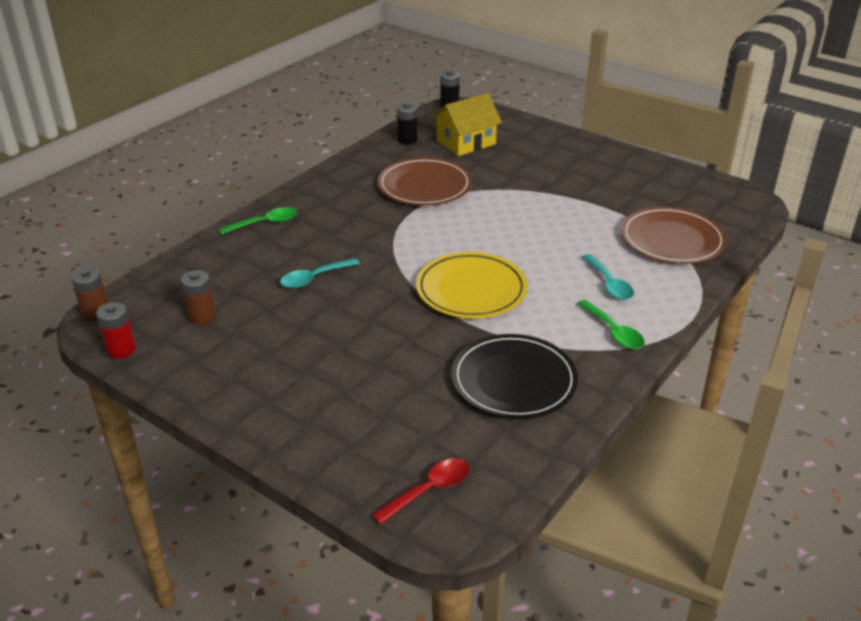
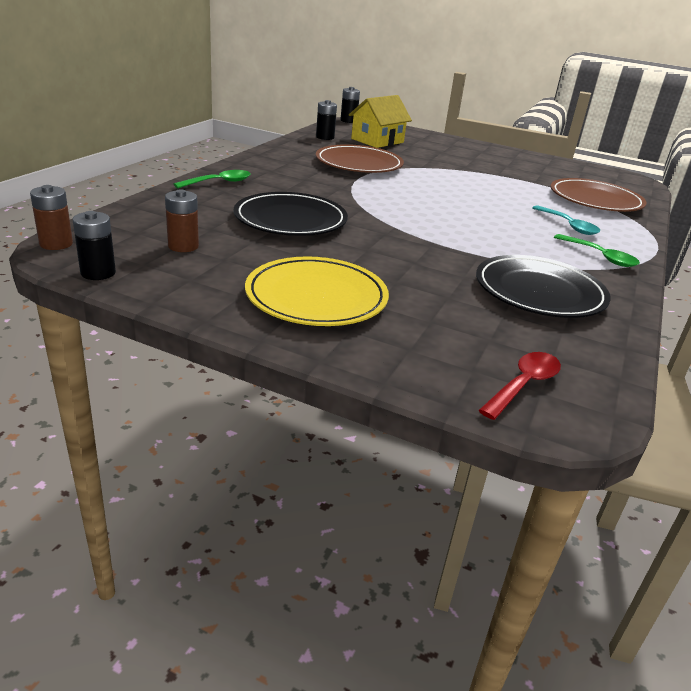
camera: 15 degrees left, 5 degrees down
(121, 350) = (98, 273): red battery -> black battery
(314, 278) = (290, 219): turquoise spoon -> black plate
(471, 290) = (449, 228): yellow plate -> yellow plate (316, 297)

